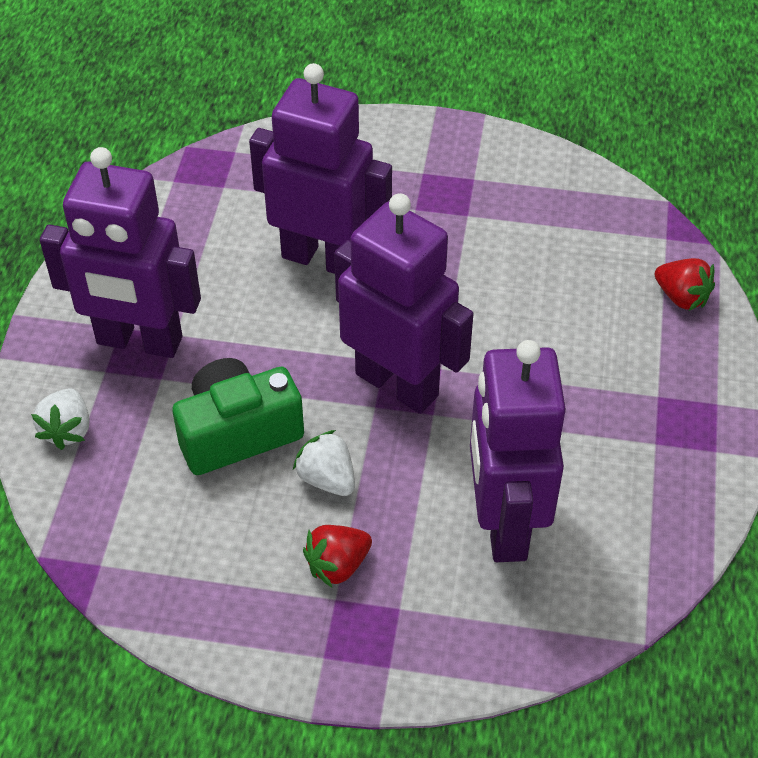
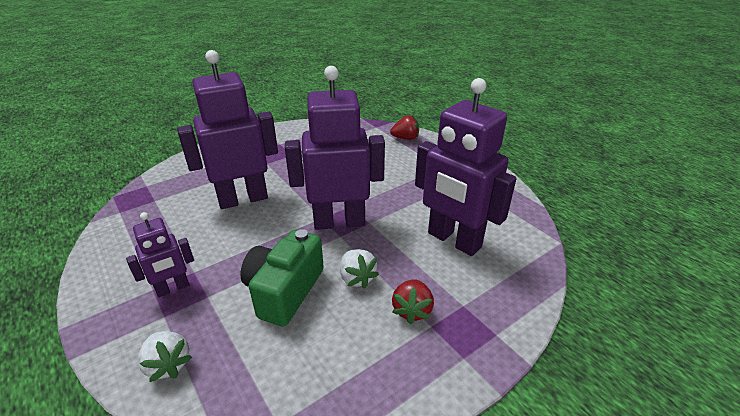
camera: 45 degrees left, 15 degrees down
(139, 341) = (173, 288): purple robot -> purple robot, size x0.51
(327, 479) = (357, 278): white strawberry -> white strawberry turned 120 degrees counterclockwise

